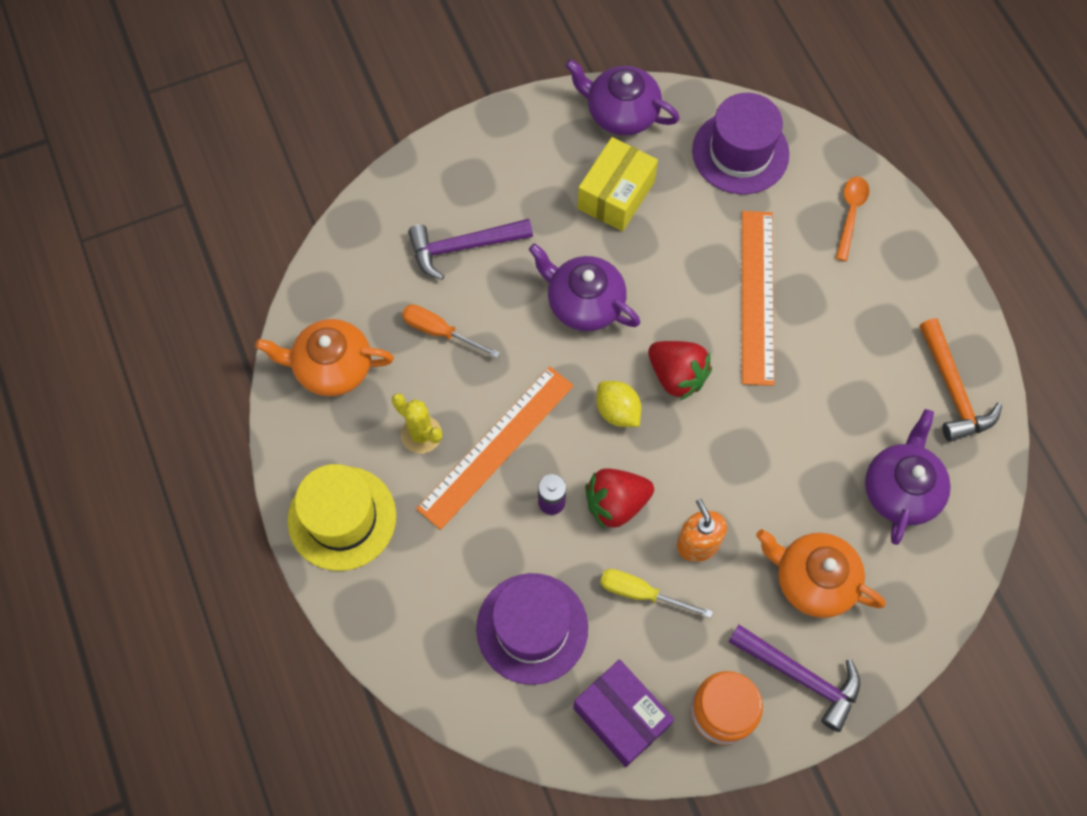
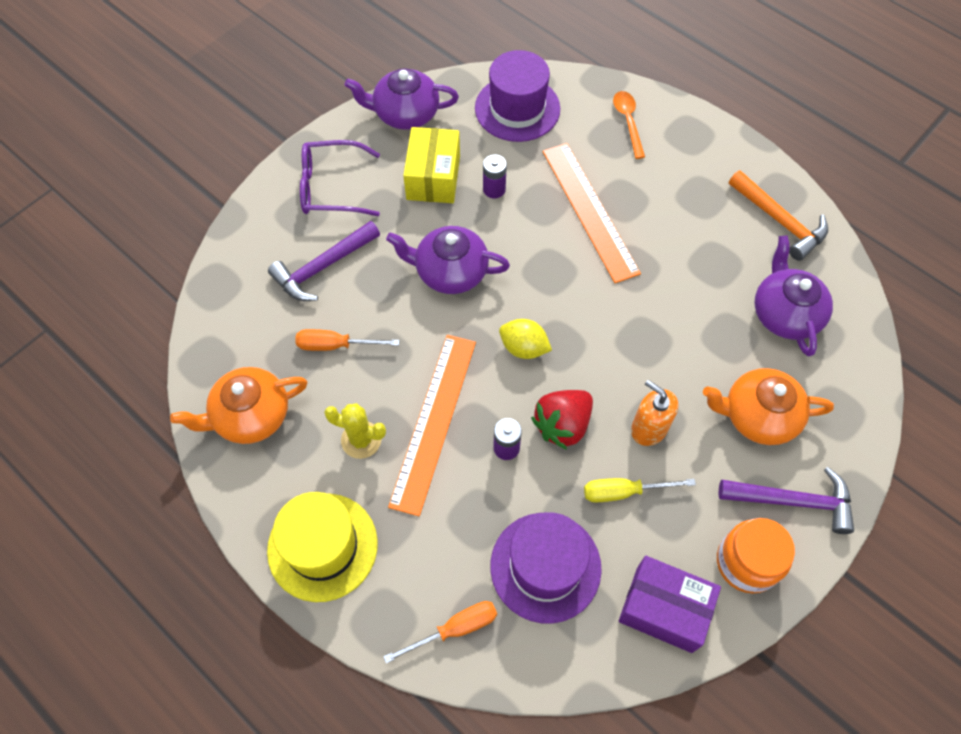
camera: 25 degrees left, 5 degrees down
(423, 645) = (455, 629): none -> orange screwdriver
(509, 165) = (330, 187): none -> purple glasses
(671, 233) = (494, 189): none -> purple battery
(677, 376) = (558, 299): red strawberry -> none

